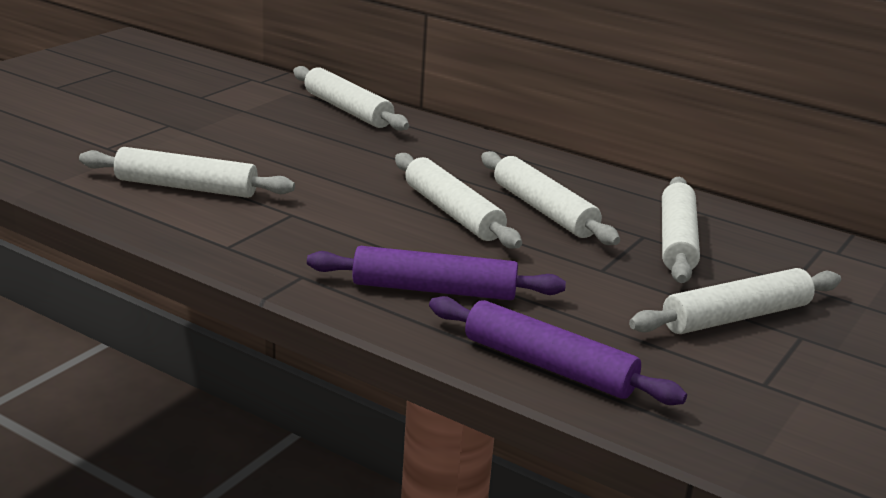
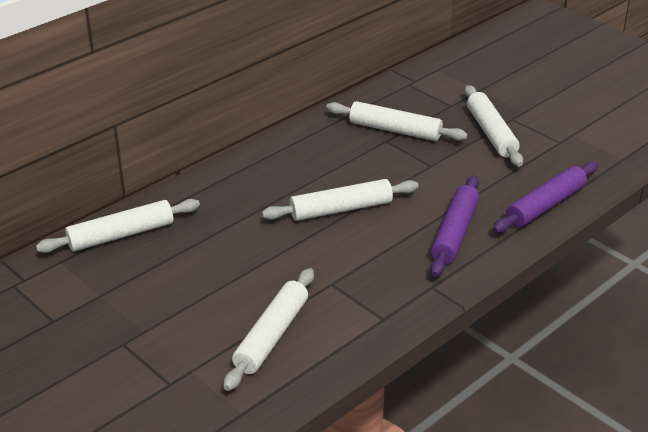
camera: 75 degrees left, 10 degrees up
(543, 210) = (343, 171): white rolling pin -> none

